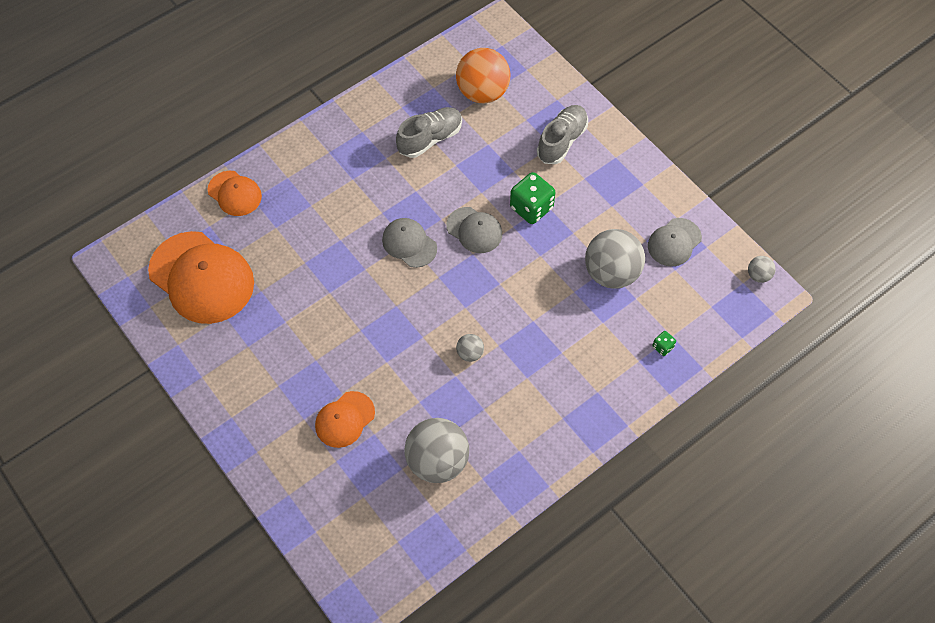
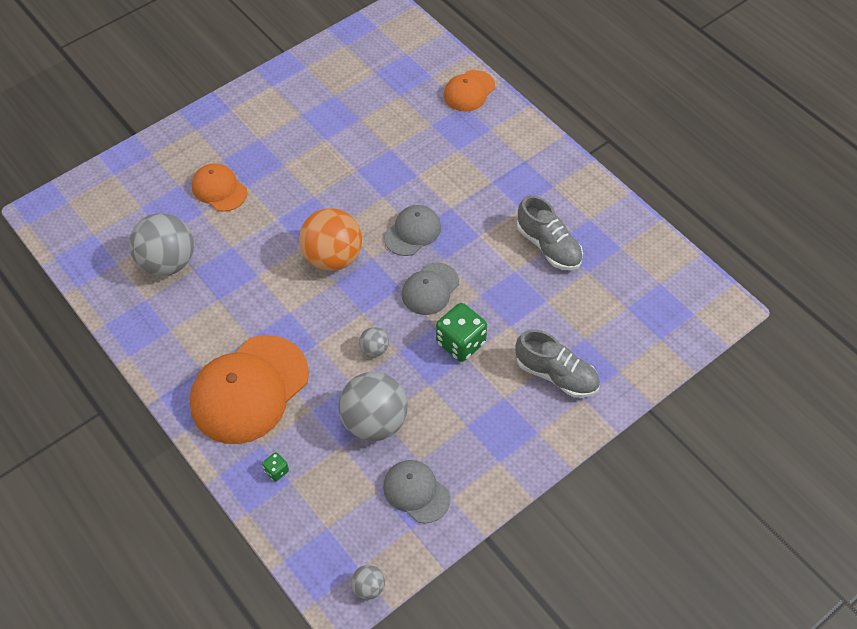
camera: 90 degrees right, 5 degrees down
(202, 278) = (374, 76): orange cap -> orange cap (249, 389)
(470, 353) = (281, 287): grey ball -> grey ball (374, 349)
(482, 92) = (619, 294): orange ball -> orange ball (333, 257)

